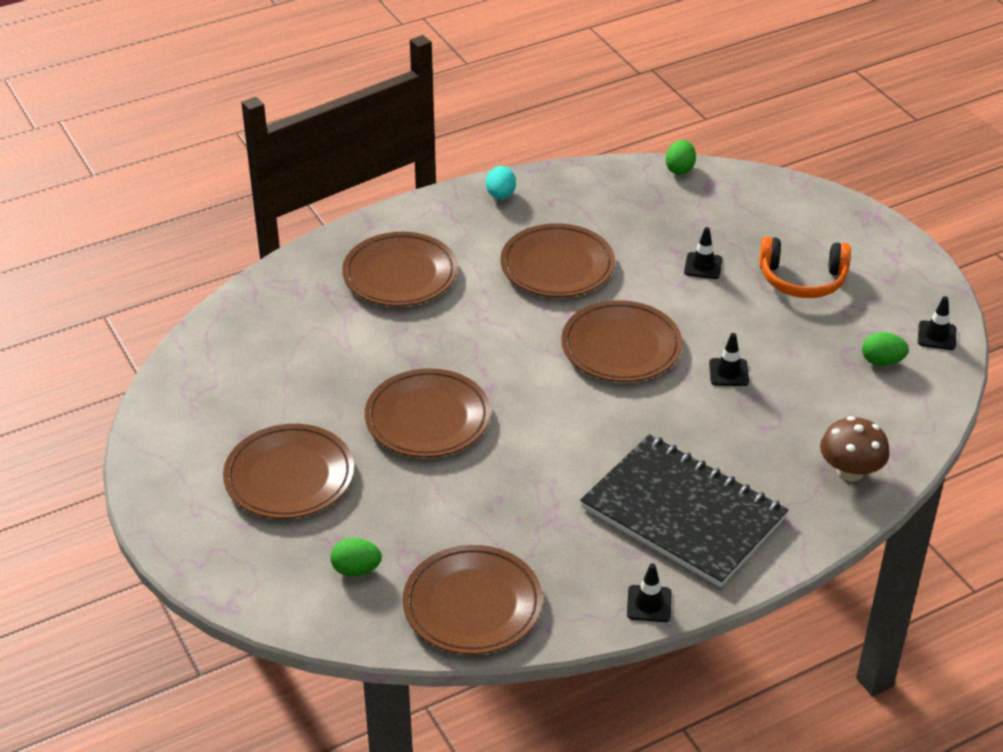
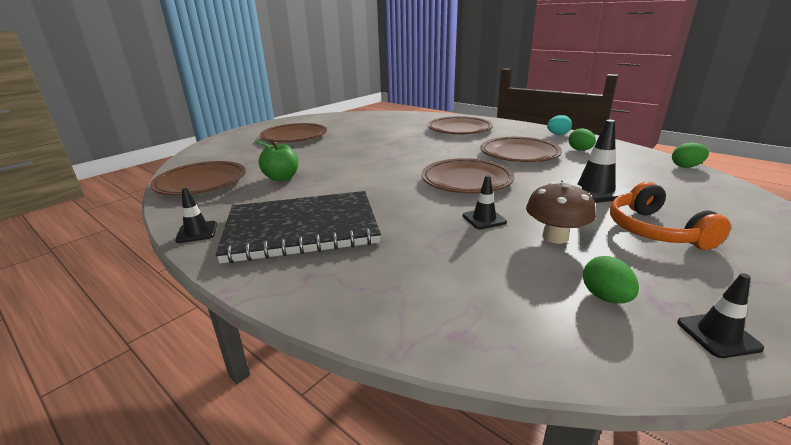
camera: 70 degrees right, 15 degrees down
(356, 570) = (230, 156): green egg -> green egg (580, 150)
(428, 419) = (353, 150): brown plate -> none
(507, 515) = (282, 178): none -> green apple
(683, 513) = (302, 228): black notebook -> black notebook turned 60 degrees clockwise
(703, 266) = (595, 190): black traffic cone -> black traffic cone, size x1.71
(850, 471) = (403, 305): brown mushroom -> brown mushroom (555, 237)

